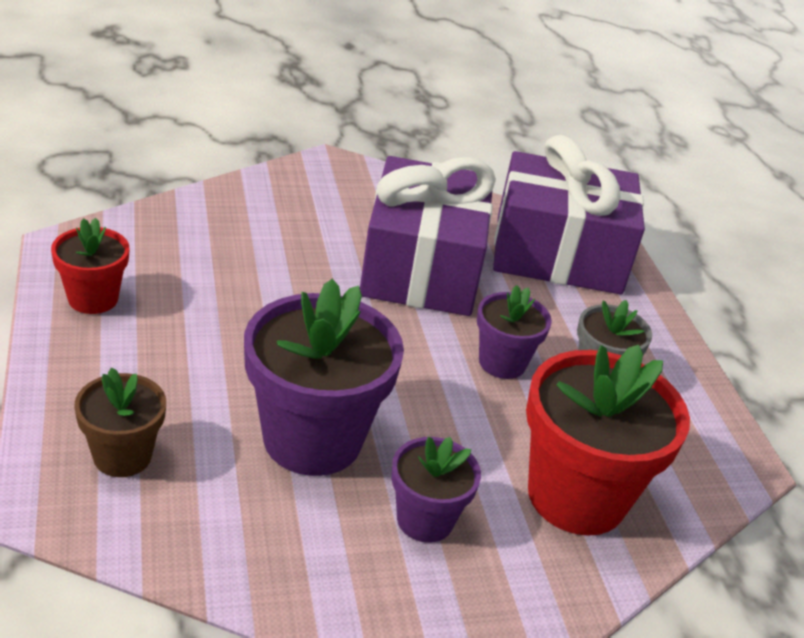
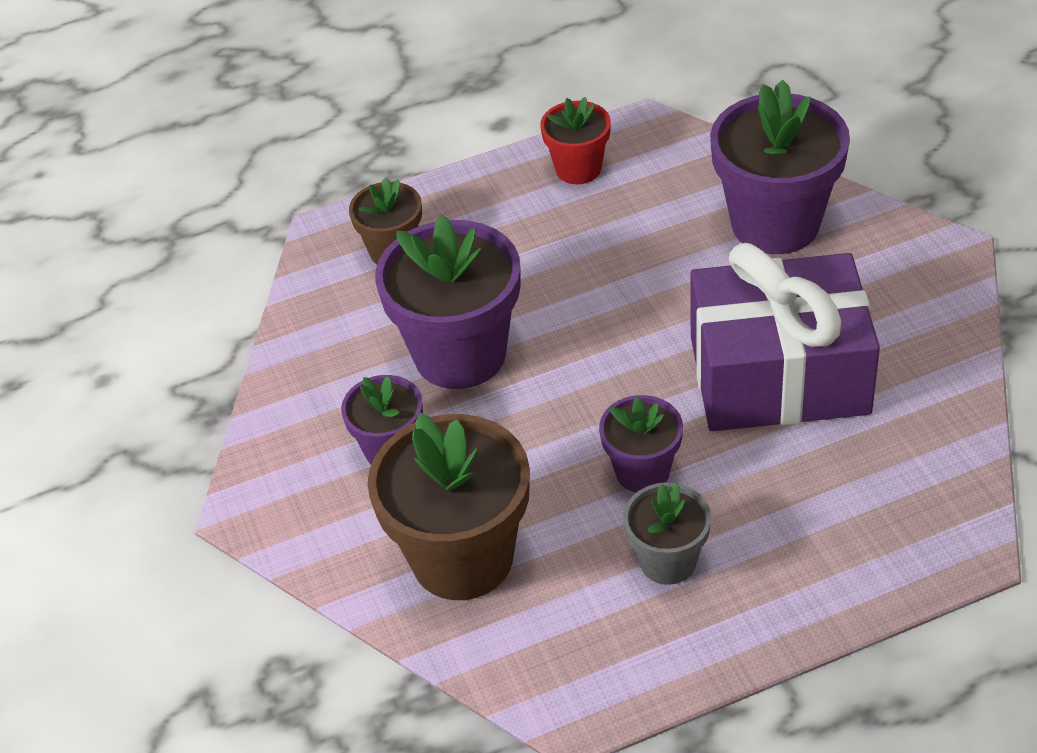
camera: 90 degrees right, 10 degrees up
(249, 220) = (775, 224): none -> purple flower pot
(557, 254) = (898, 496): purple gift -> none
(576, 496) = (462, 558): red flower pot -> brown flower pot

